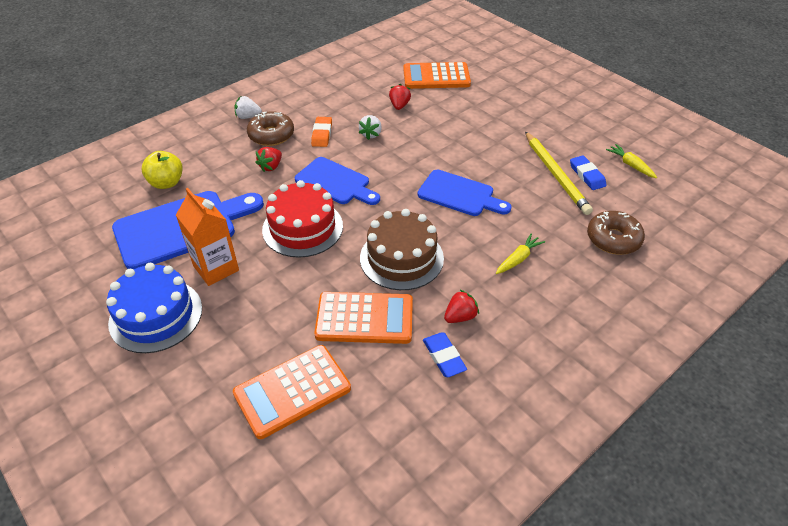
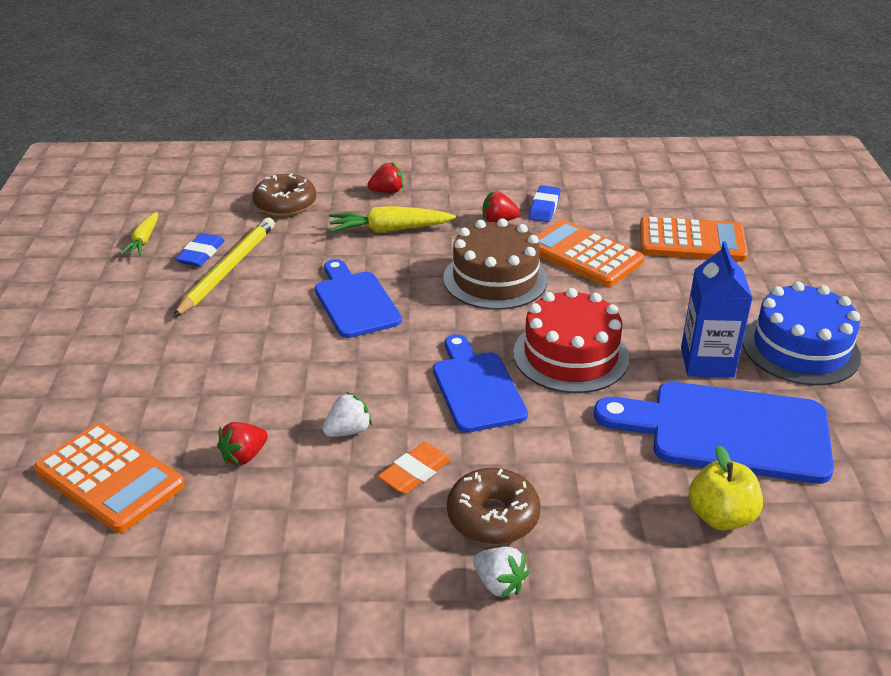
camera: 140 degrees left, 10 degrees down
(216, 268) = (707, 362): orange carton -> blue carton
(271, 166) = (541, 458): red strawberry -> red strawberry (387, 191)
(518, 259) = (389, 230): yellow carrot -> yellow carrot, size x1.59

